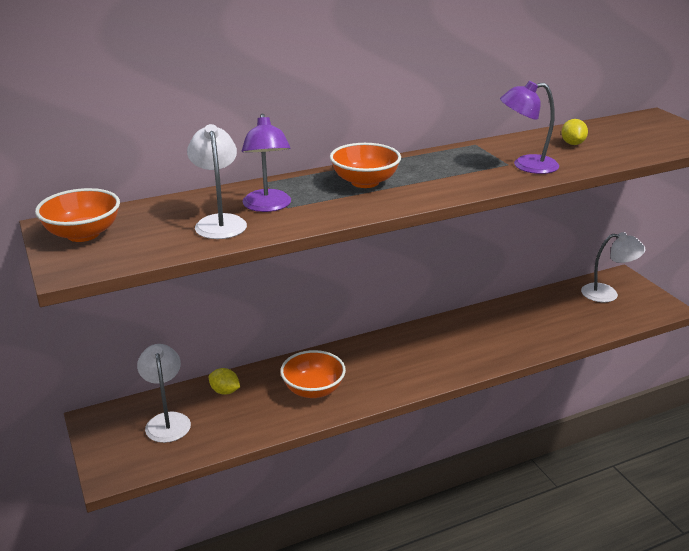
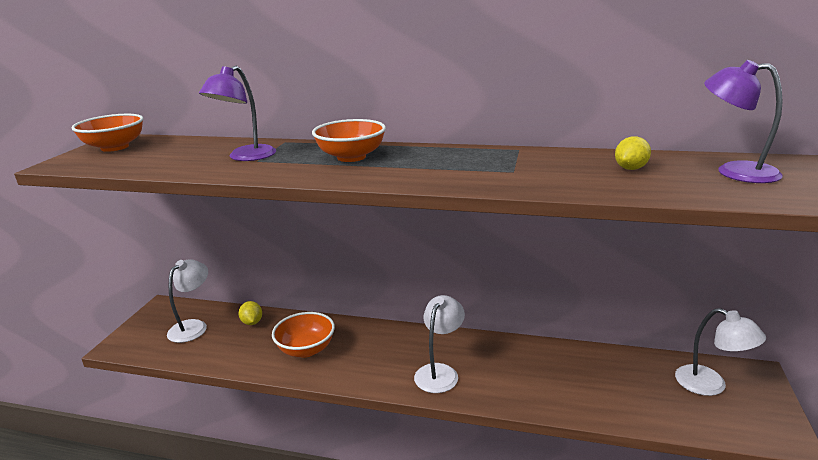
camera: 40 degrees right, 5 degrees down
(219, 222) = (194, 159): white lamp -> white lamp (440, 372)
(526, 165) = (529, 176): purple lamp -> purple lamp (734, 171)

